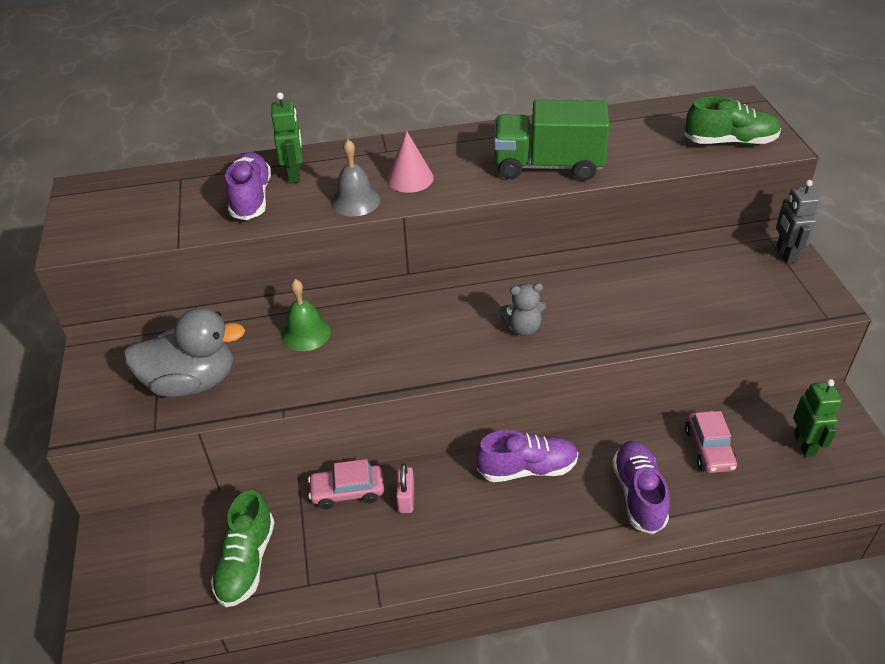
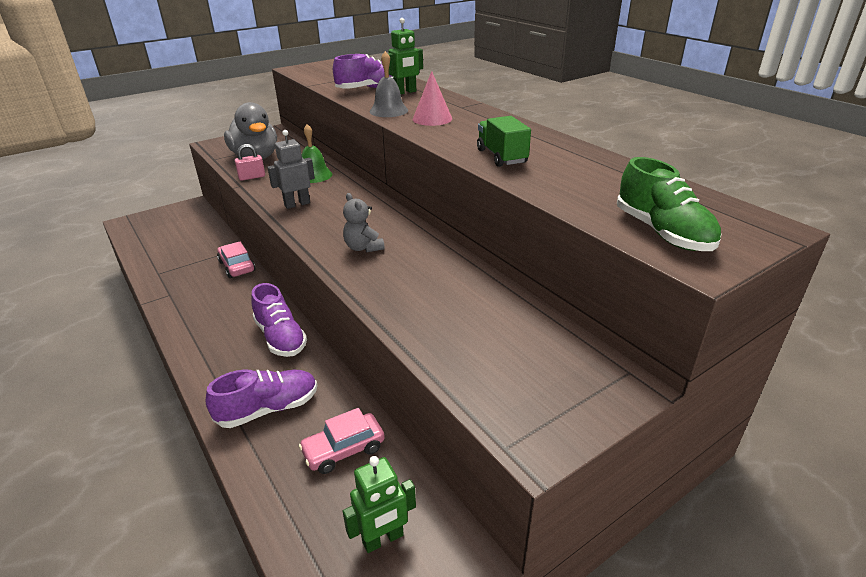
camera: 65 degrees right, 10 degrees down
(246, 562) = (174, 249): green shoe -> none
(406, 498) = (236, 290): pink padlock -> pink padlock (252, 177)
(548, 166) = (501, 156): green truck -> green truck, size x0.60
(785, 254) = (609, 391): grey robot -> grey robot (297, 204)

